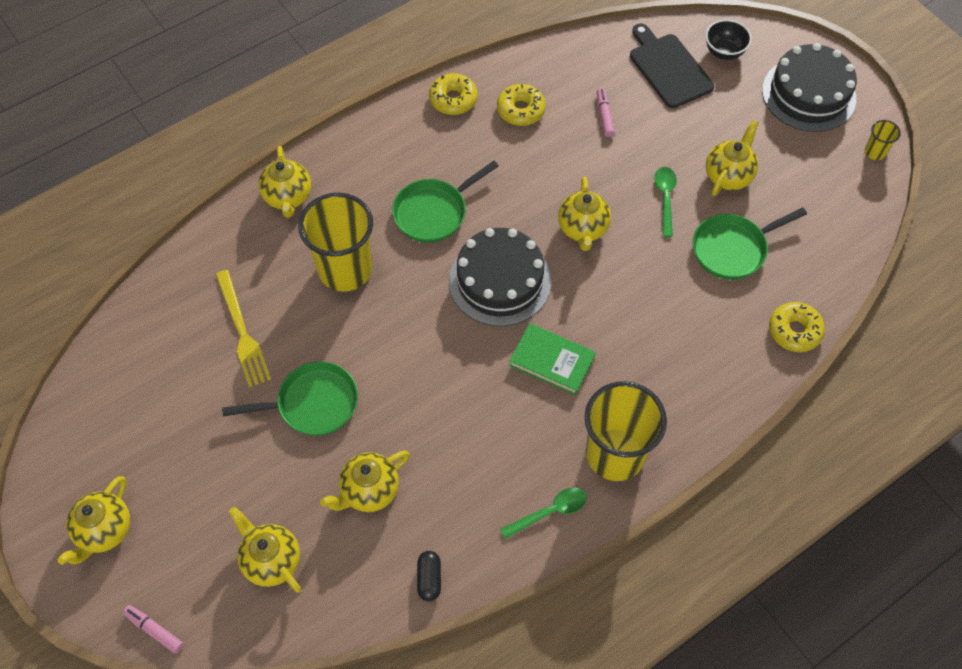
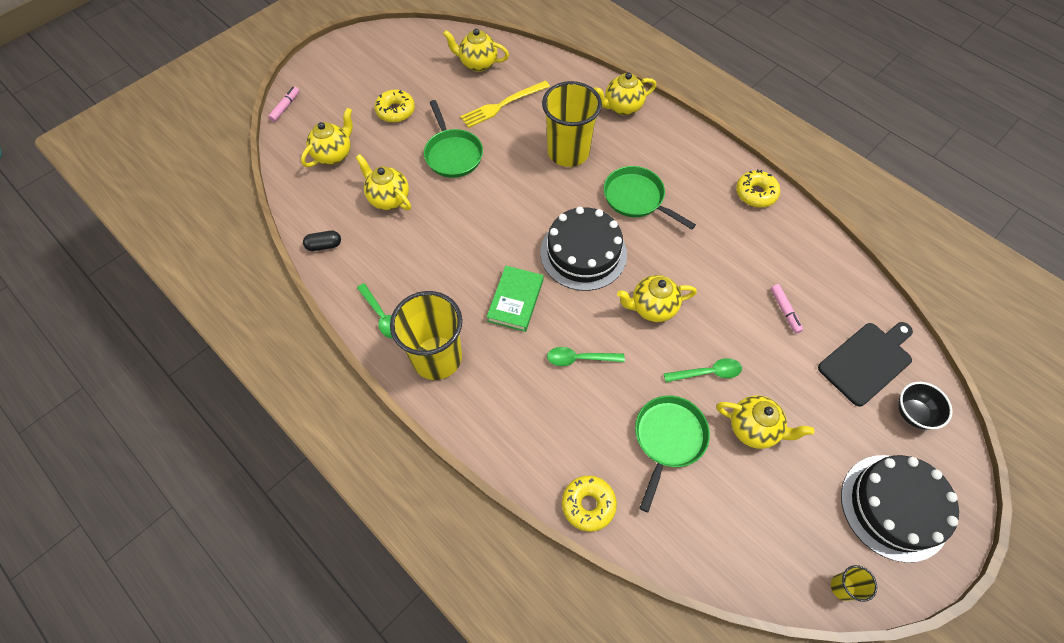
camera: 80 degrees right, 0 degrees up
(104, 531) = (349, 70): yellow teapot -> yellow teapot (477, 64)
(520, 110) = (764, 244): yellow donut -> yellow donut (395, 111)
(604, 116) = (784, 311): pink marker -> pink marker turned 90 degrees clockwise
(635, 309) = (579, 359): none -> green spoon
(733, 249) = (668, 439): green pan -> green pan turned 60 degrees clockwise

